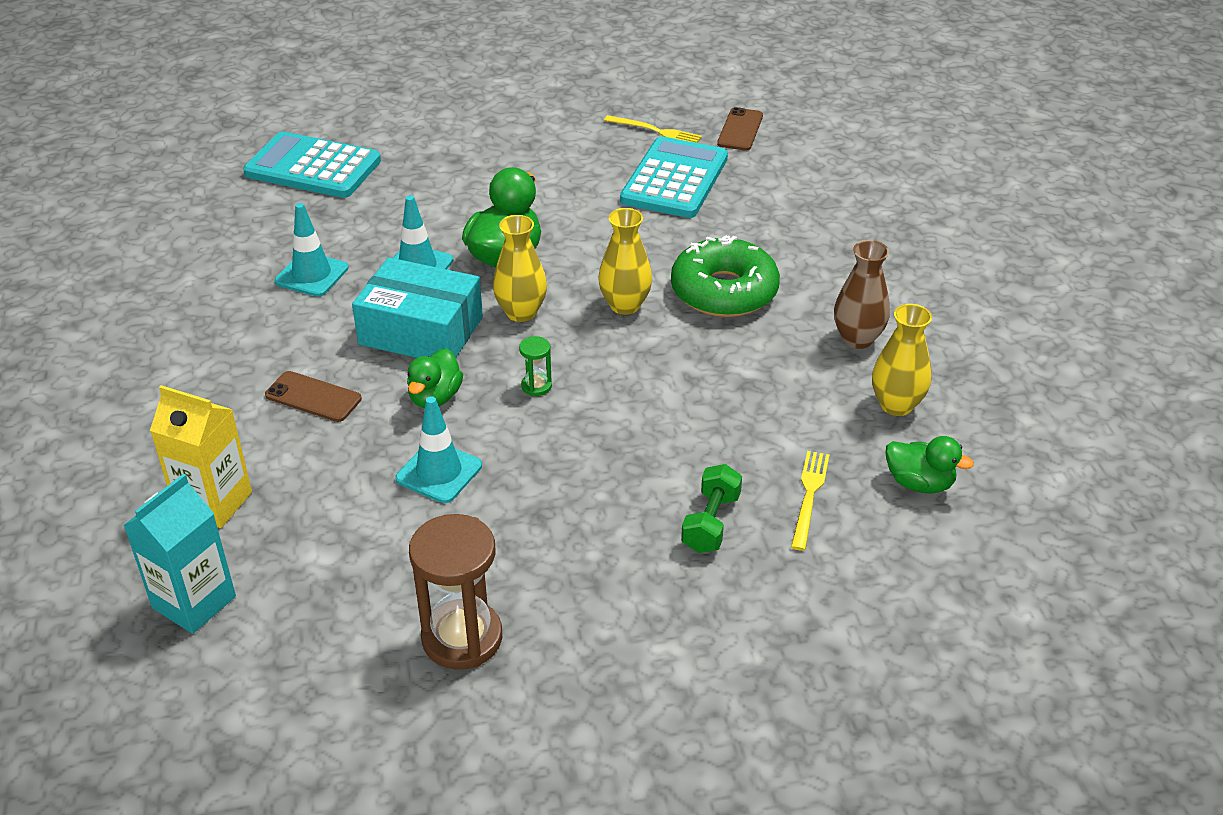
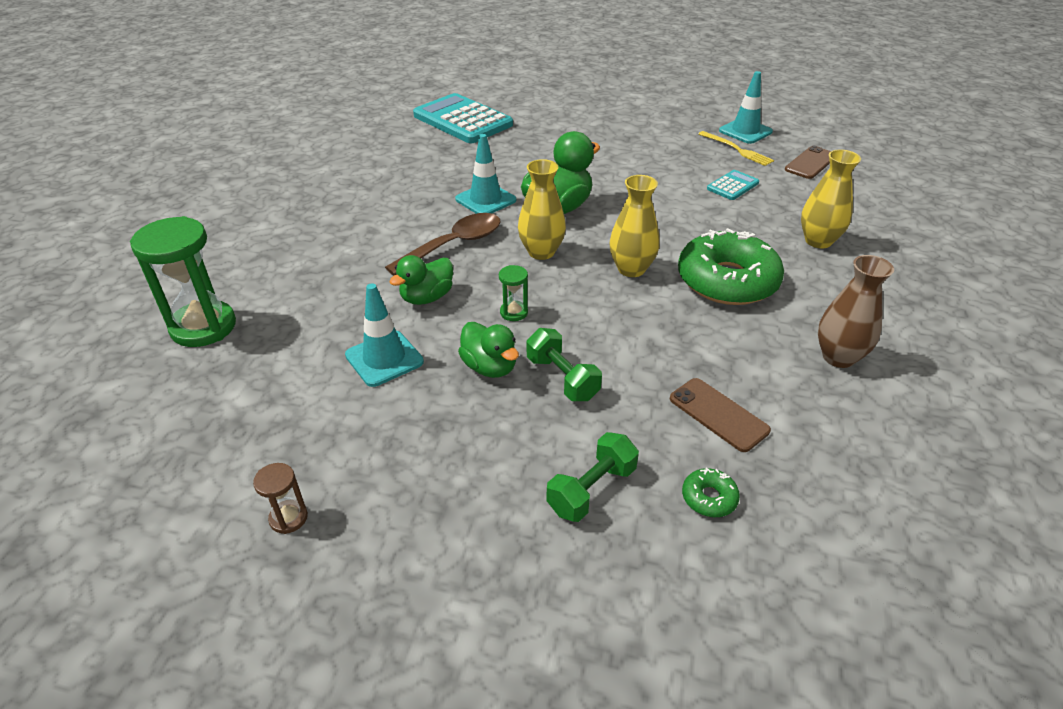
camera: 25 degrees right, 0 degrees up
(194, 602) = (120, 401): turquoise carton -> none
(214, 502) = (203, 327): yellow carton -> green hourglass
(312, 275) = (406, 186): turquoise traffic cone -> turquoise traffic cone (745, 131)
(313, 397) = (338, 270): brown phone -> brown phone (718, 414)
(421, 331) = (454, 245): turquoise box -> brown spoon
(462, 638) = (288, 518): brown hourglass -> brown hourglass, size x0.46
(625, 436) = (562, 378): none -> green dumbbell
(674, 179) = (732, 186): turquoise calculator -> turquoise calculator, size x0.47
(809, 496) = (709, 498): yellow fork -> green donut
(896, 405) = (851, 434): yellow vase -> yellow vase (818, 241)
(919, 483) = (840, 527): green duck -> green duck (489, 367)

